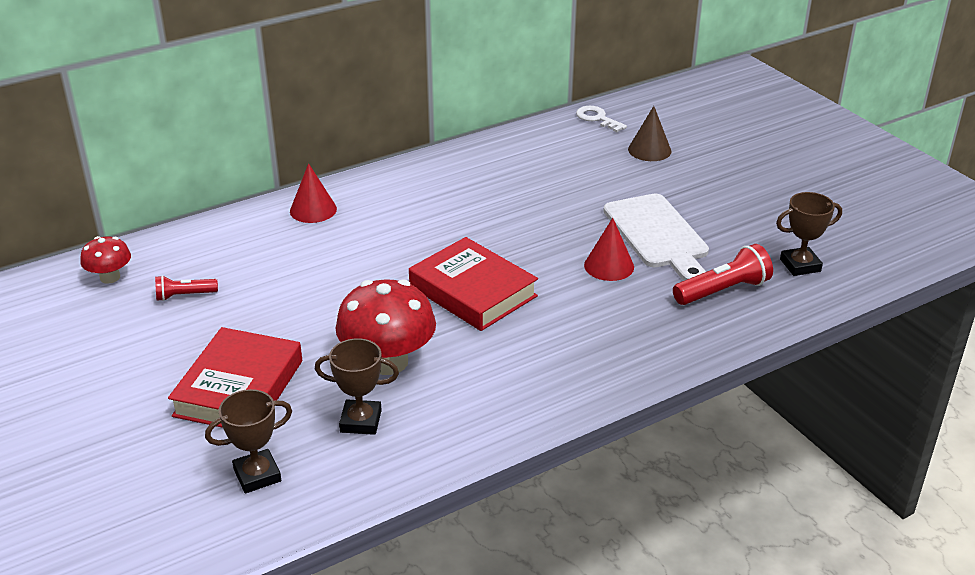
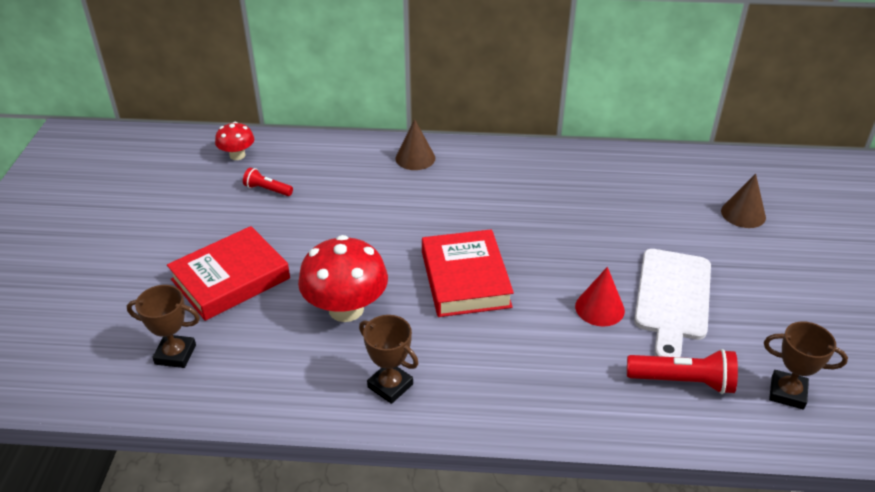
camera: 35 degrees right, 5 degrees up
(313, 210) = (415, 158): red cone -> brown cone
(361, 421) = (280, 349): brown trophy -> brown trophy (390, 386)
(597, 118) = (722, 166): white key -> none

